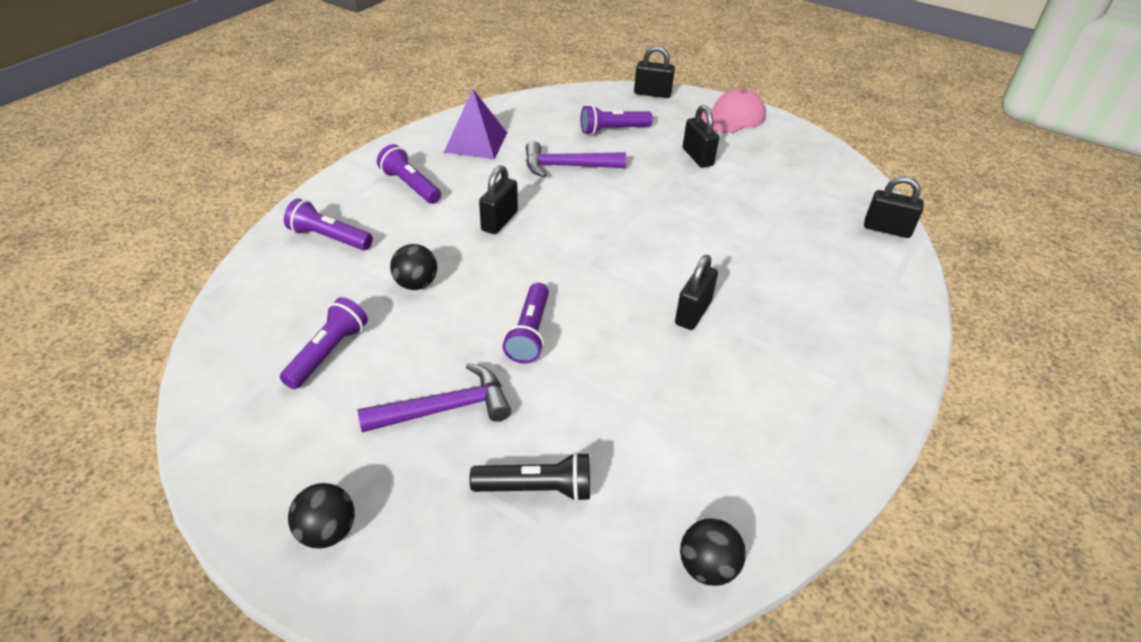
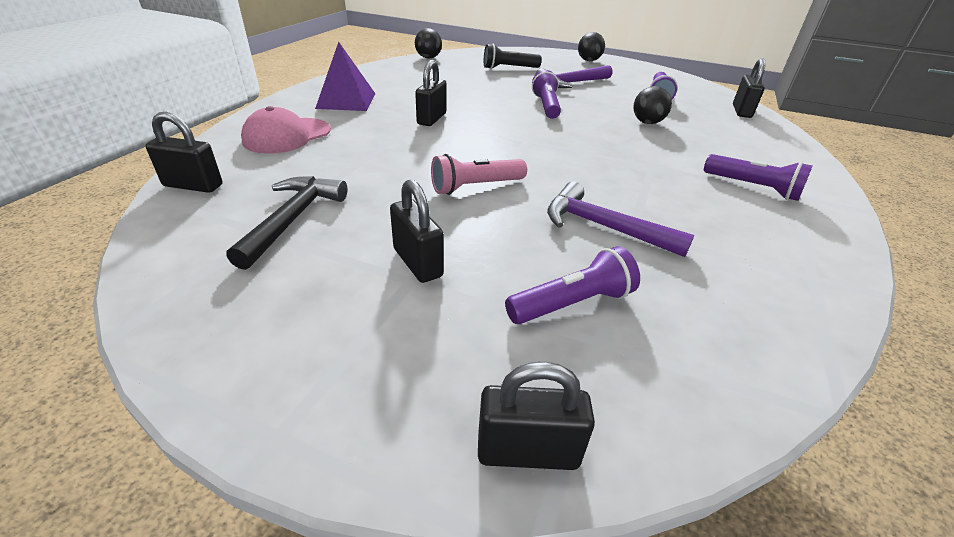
camera: 170 degrees right, 5 degrees down
(329, 238) = (752, 143): purple flashlight -> none
(475, 142) = (756, 251): purple pyramid -> purple pyramid (346, 100)
(499, 221) = (627, 163): black padlock -> black padlock (741, 111)
(567, 166) = (603, 227): purple hammer -> purple hammer turned 135 degrees counterclockwise
(653, 208) = (475, 187): none -> pink flashlight
(732, 117) = (327, 381): pink cap -> pink cap (287, 136)
(789, 192) = (293, 219): none -> black hammer

